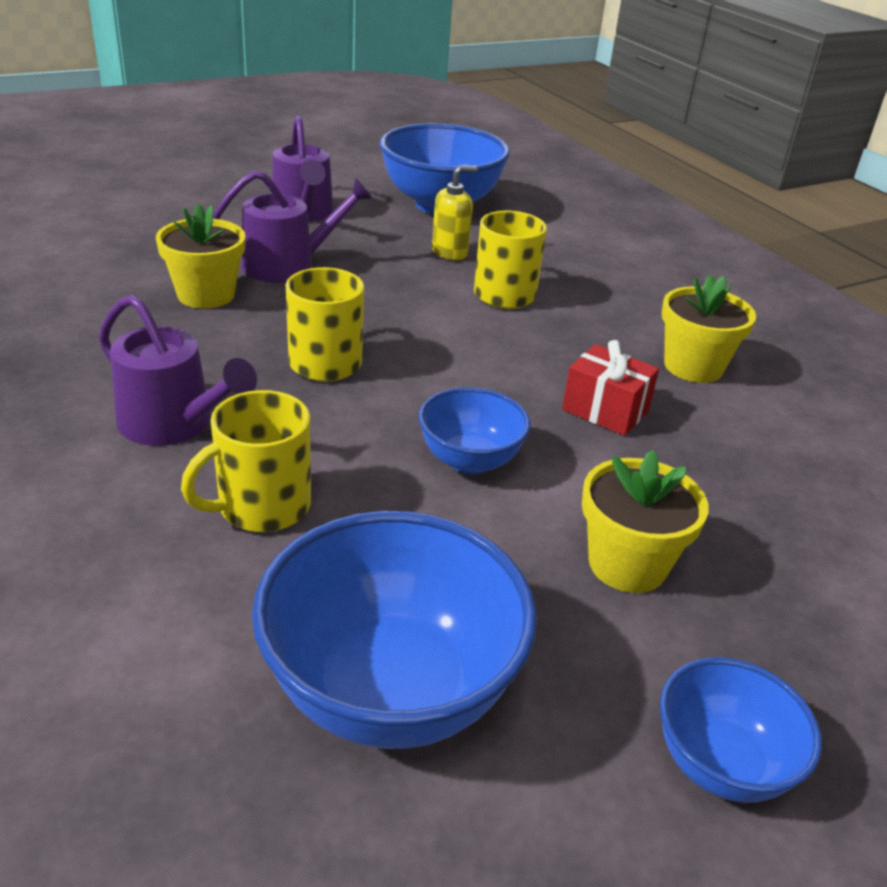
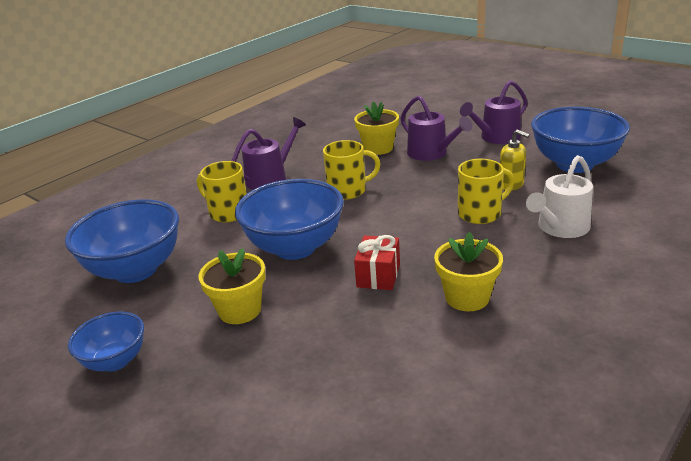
camera: 75 degrees right, 5 degrees down
(173, 423) = (270, 178): purple watering can -> purple watering can turned 150 degrees counterclockwise
(469, 460) = (295, 247): blue bowl -> blue bowl, size x1.79
(580, 265) = (560, 227): none -> white watering can

